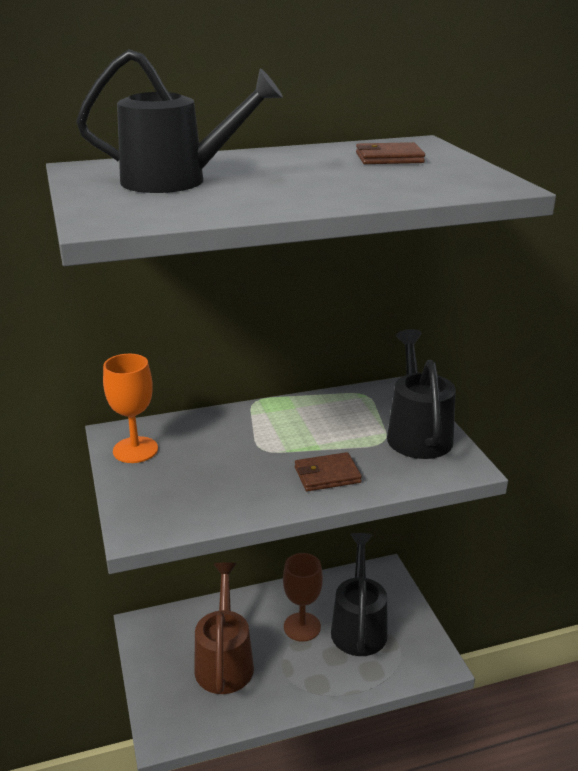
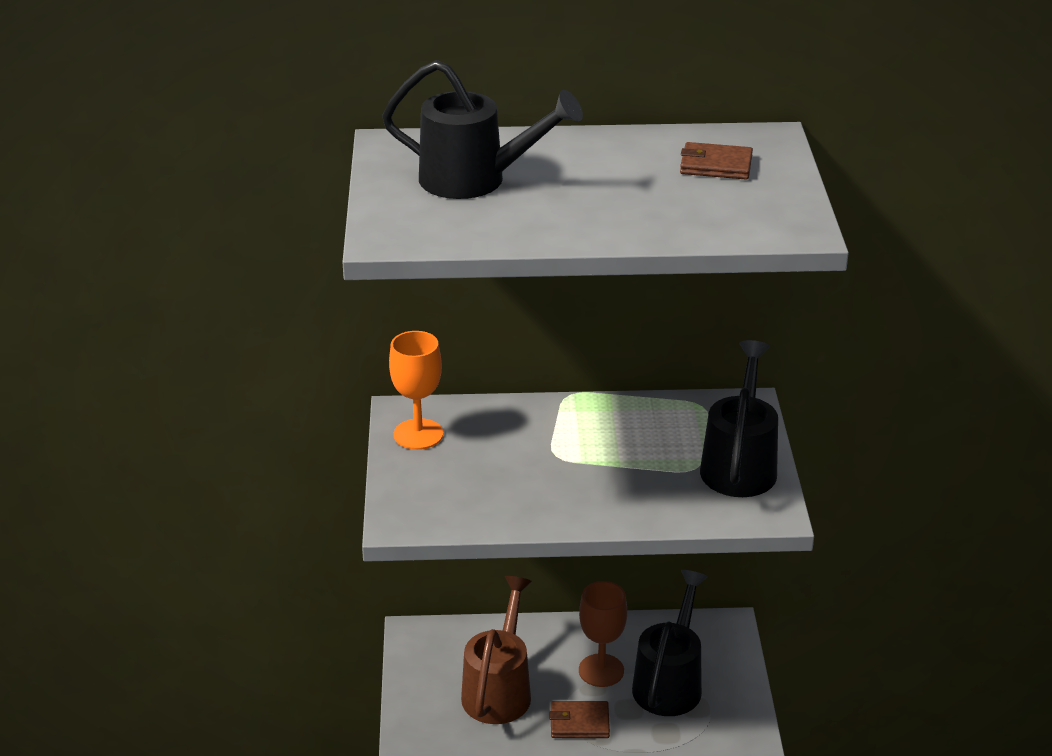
camera: 15 degrees right, 5 degrees up
(327, 475) = (614, 497): brown wallet -> brown wallet (579, 722)

